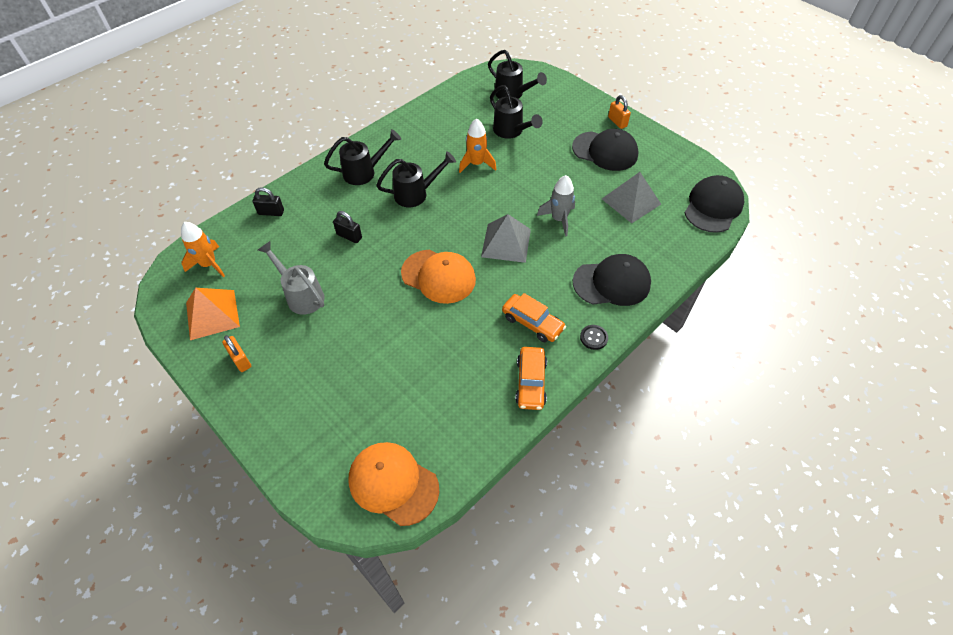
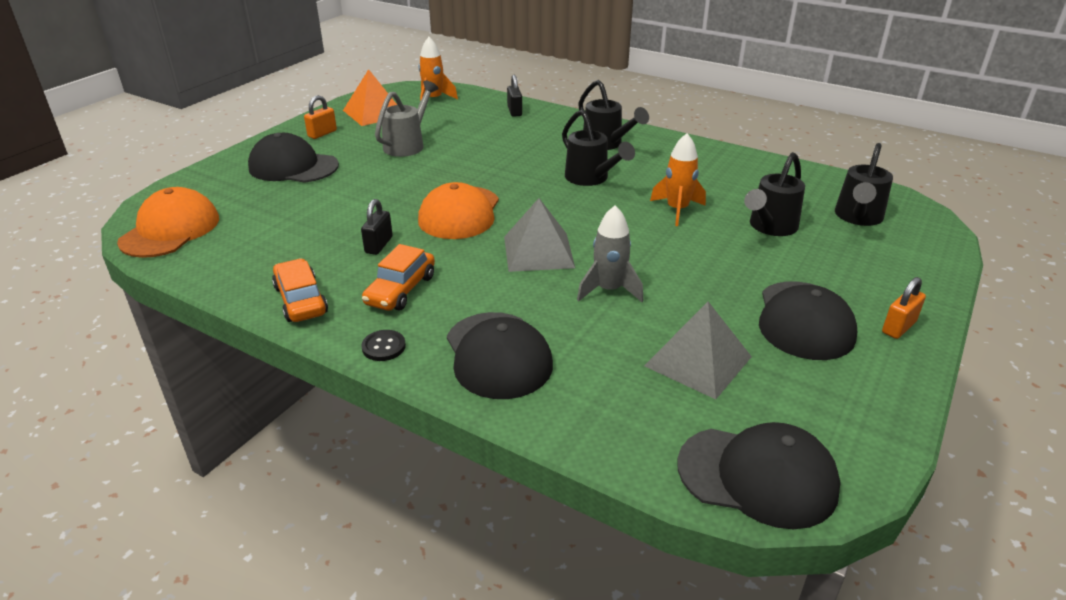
camera: 75 degrees right, 20 degrees down
(305, 386) = (293, 167): none -> black cap
(349, 236) = (500, 153): black padlock -> black padlock (379, 245)
(530, 382) = (301, 300): orange car -> orange car turned 75 degrees clockwise

